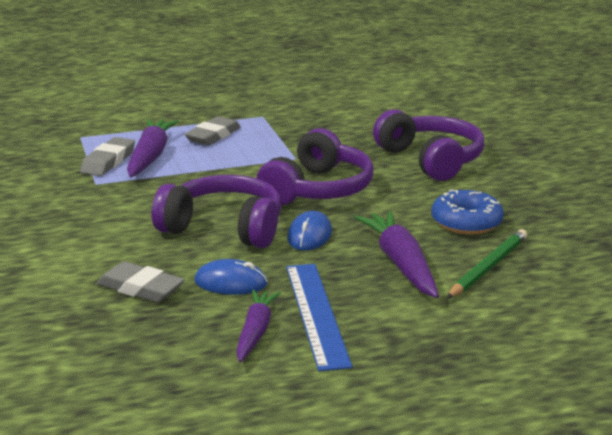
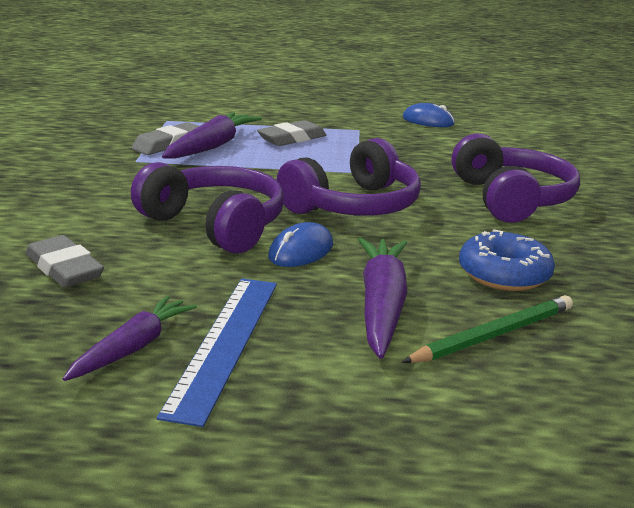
camera: 20 degrees right, 0 degrees up
(230, 283) = (163, 284): blue mouse -> blue mouse (428, 121)

